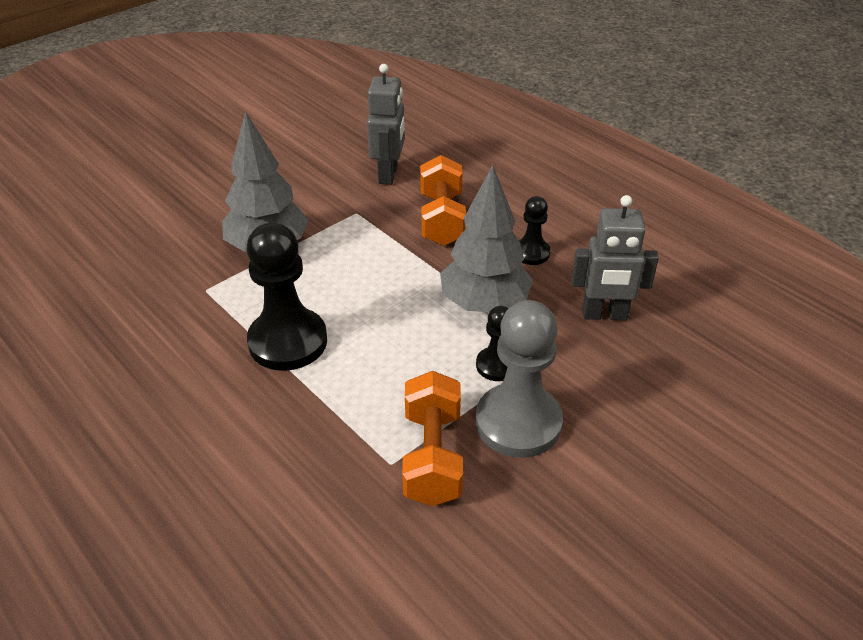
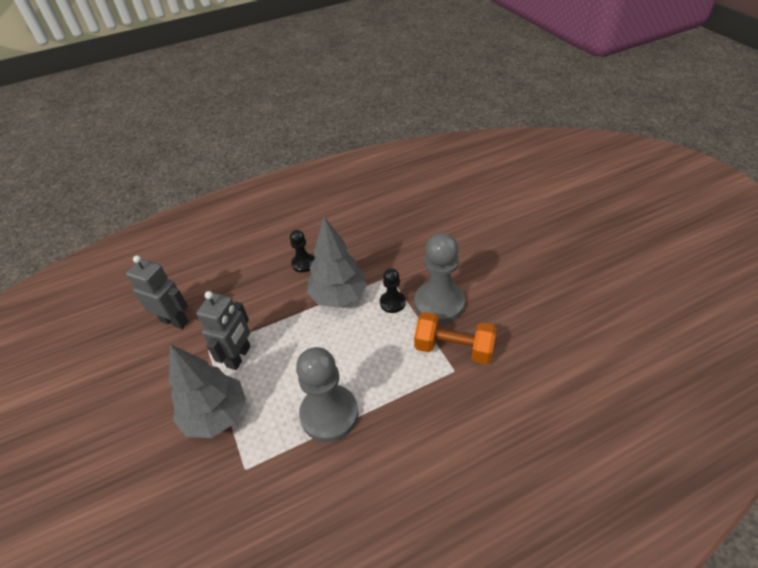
camera: 70 degrees left, 5 degrees up
(288, 341) = (329, 414): black pawn -> grey pawn
(442, 219) = (245, 300): orange dumbbell -> none
(604, 315) = (370, 246): grey robot -> grey robot (239, 357)

